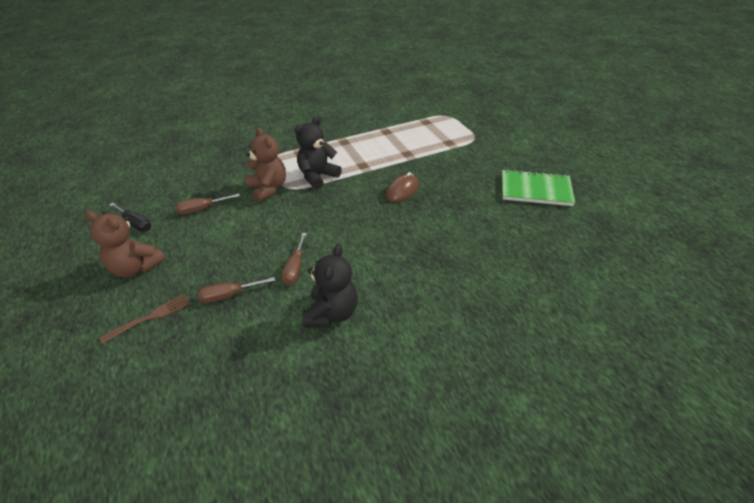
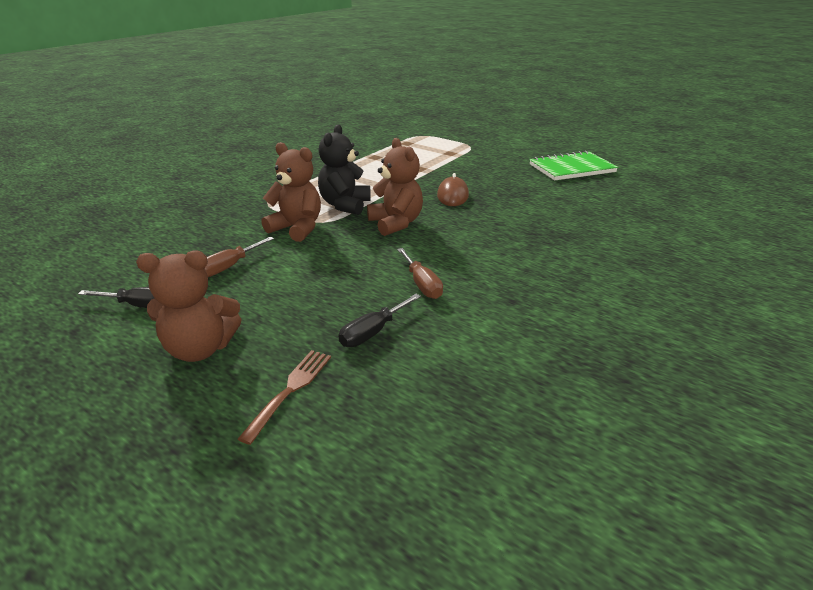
camera: 30 degrees left, 10 degrees down
(229, 295) = (373, 332): brown screwdriver -> black screwdriver
(331, 313) = (513, 308): black teddy bear -> none
(334, 206) = (396, 223): none -> brown teddy bear

